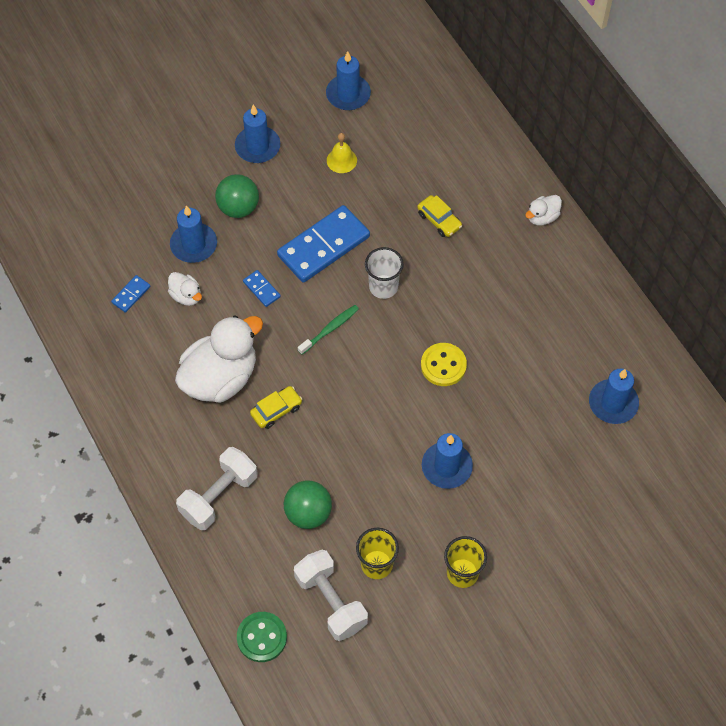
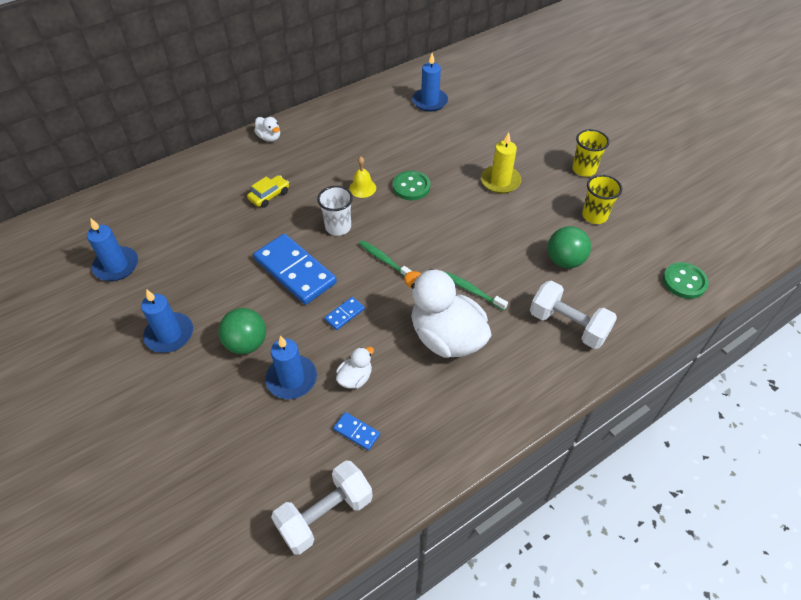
camera: 95 degrees left, 10 degrees down
(276, 410) = (472, 291): yellow car -> green toothbrush
(331, 601) = (635, 241): white dumbbell -> white dumbbell (325, 514)
(341, 160) = (196, 265): yellow bell -> yellow bell (362, 188)
(443, 365) = (411, 187): yellow button -> green button
(446, 467) = (500, 181): blue candle -> yellow candle

